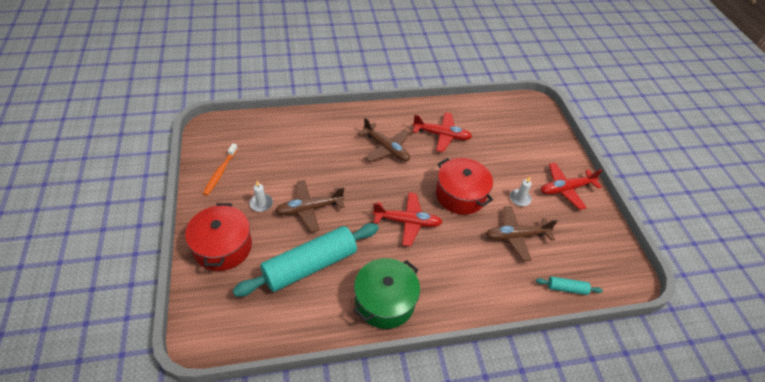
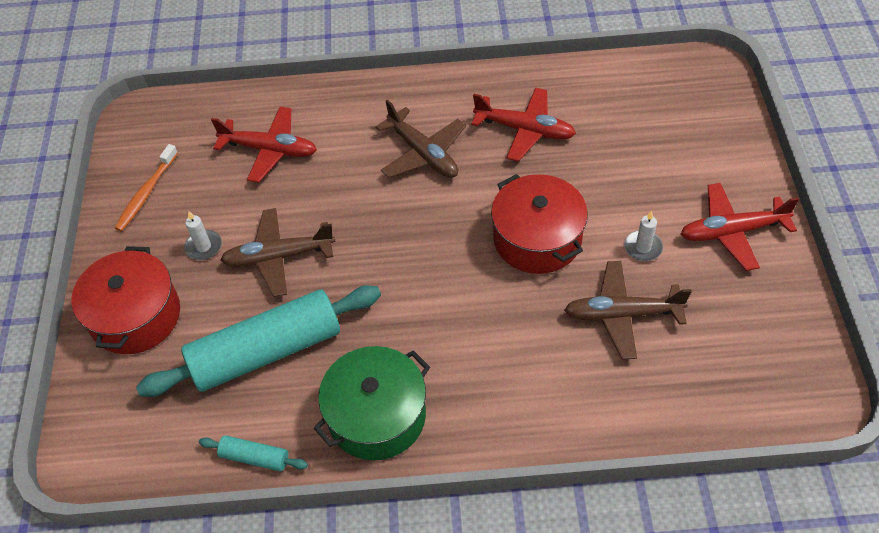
camera: 15 degrees right, 5 degrees up
(407, 222) = (437, 284): red plane -> red plane (270, 150)
(566, 288) = (693, 410): turquoise rolling pin -> turquoise rolling pin (254, 458)

